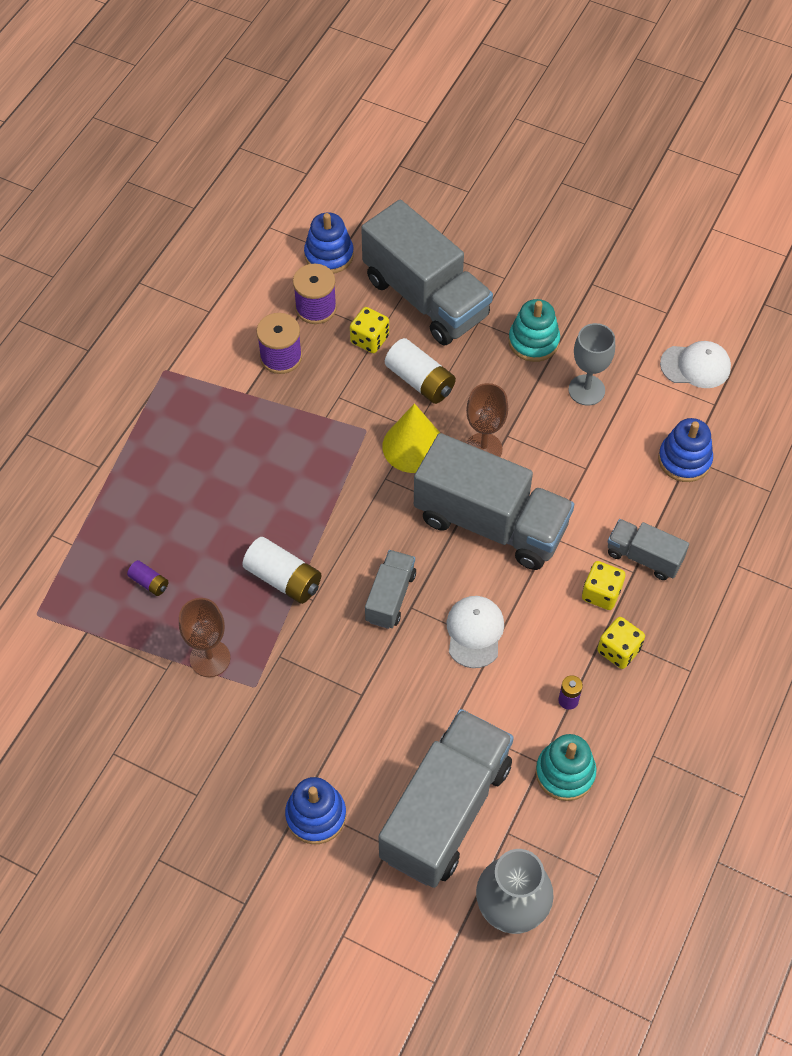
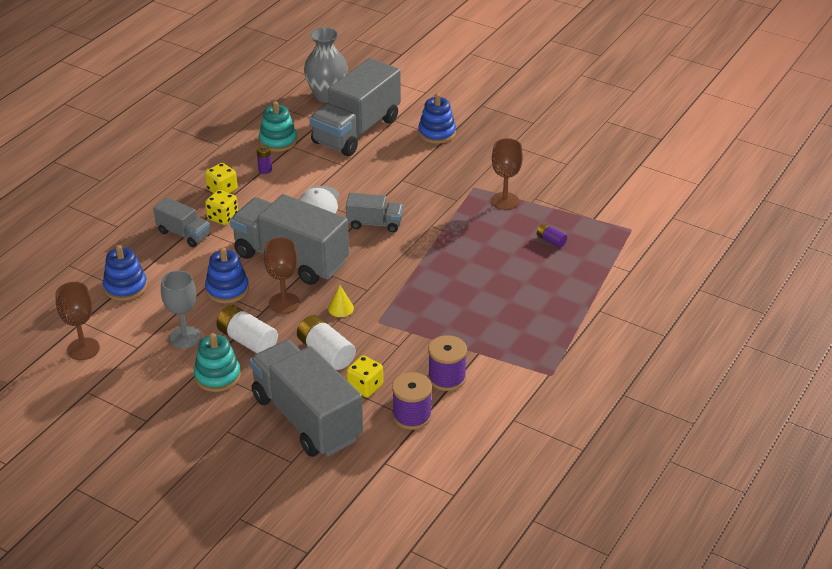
camera: 175 degrees left, 20 degrees down
(283, 578) = (451, 237): white battery -> white battery (247, 340)
(329, 255) = (394, 462): blue stacking toy -> blue stacking toy (227, 289)
(390, 597) = (374, 223): grey truck -> grey truck turned 105 degrees counterclockwise
(413, 446) = (341, 308): yellow cone -> yellow cone, size x0.50
(695, 366) = (83, 349): white cap -> brown goblet

